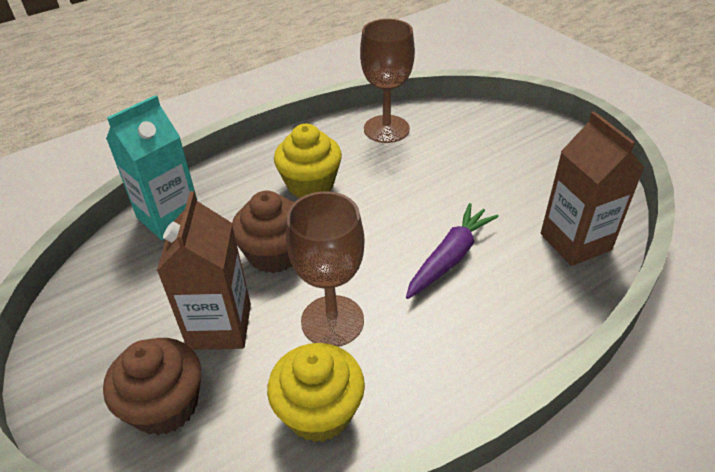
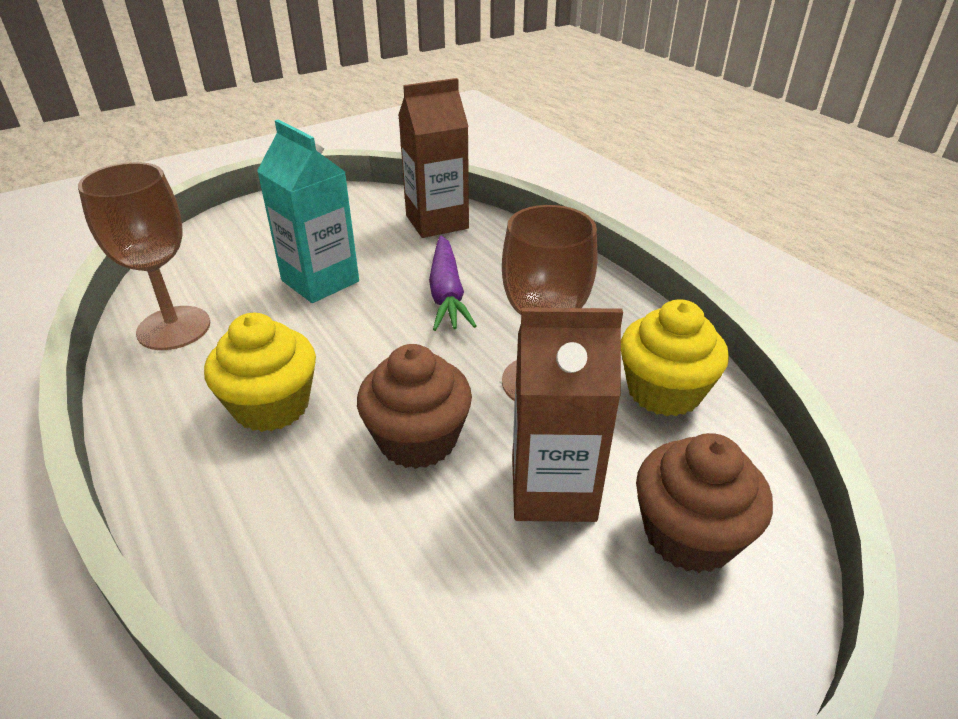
camera: 90 degrees left, 5 degrees down
(169, 217) = (294, 595): turquoise carton -> turquoise carton (320, 281)
(450, 257) = (447, 293): purple carrot -> purple carrot turned 135 degrees counterclockwise

